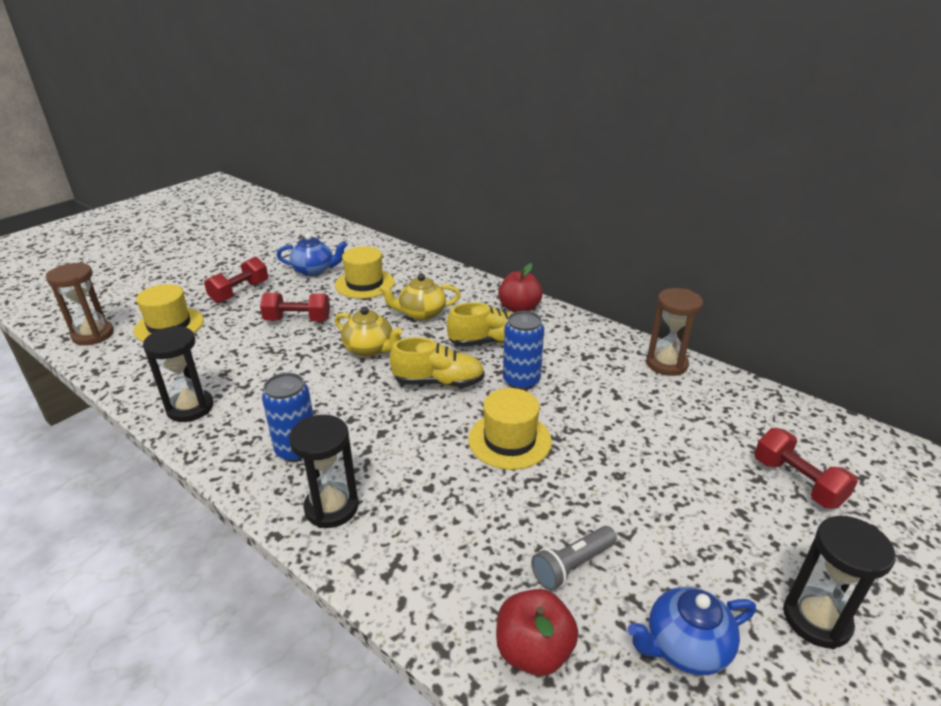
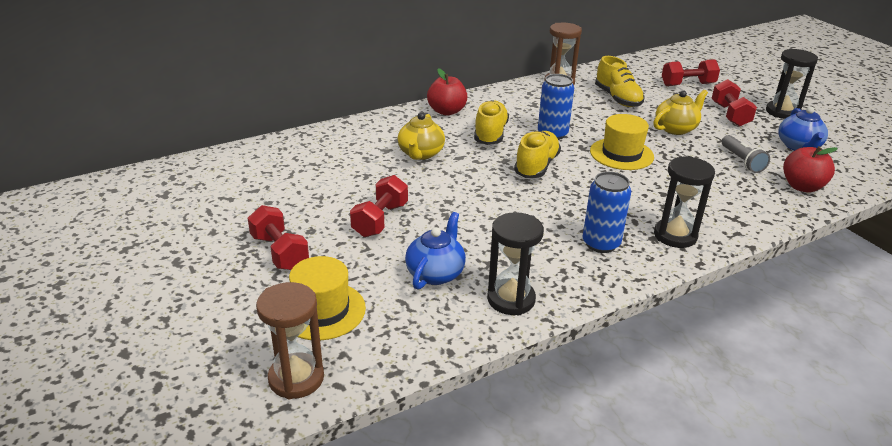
camera: 70 degrees left, 0 degrees up
(314, 270) = (272, 197): blue teapot -> blue teapot (435, 273)
(364, 284) = (334, 172): yellow hat -> none
(370, 349) = (466, 188): yellow teapot -> yellow teapot (676, 128)
(669, 417) = (617, 98): none -> yellow shoe
(730, 542) = (730, 115): none -> red dumbbell

